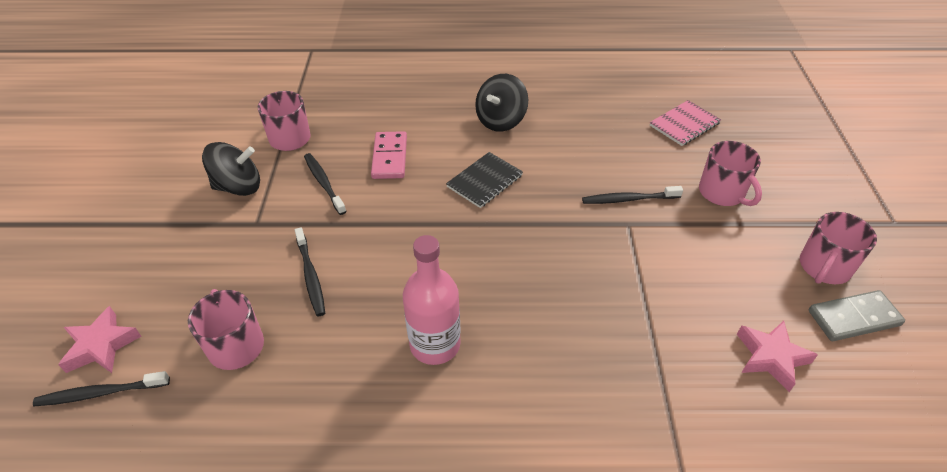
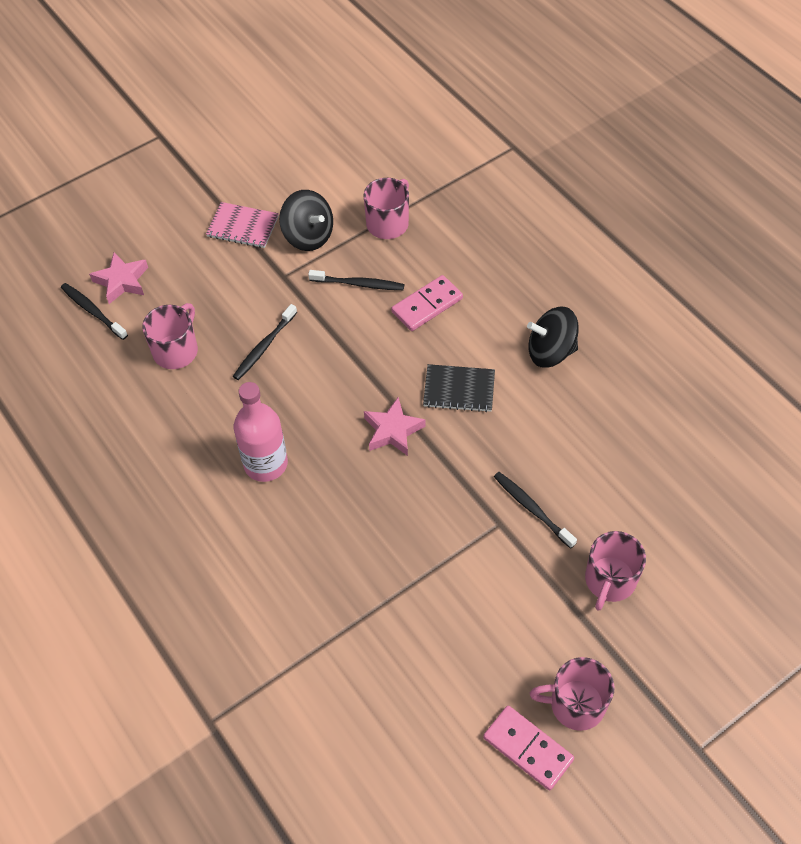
camera: 55 degrees right, 10 degrees up
(323, 183) = (359, 284): black toothbrush -> black toothbrush turned 75 degrees clockwise
(684, 124) = (690, 503): pink notebook -> pink notebook (243, 227)
(771, 357) = (429, 697): pink star -> pink star (393, 431)
(853, 318) = (528, 748): grey domino -> pink domino

